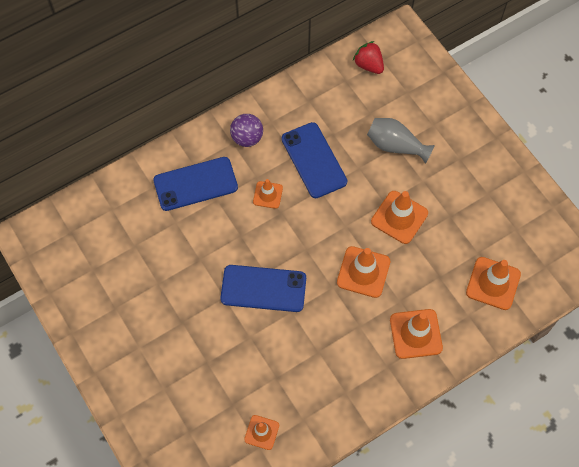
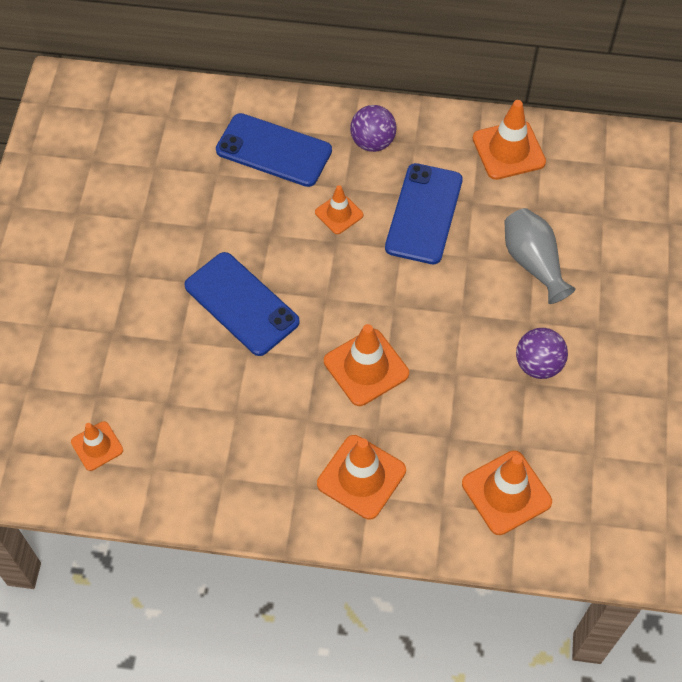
camera: 40 degrees right, 5 degrees down
(368, 65) = (584, 158): red strawberry -> none
(399, 217) = (463, 340): orange traffic cone -> orange traffic cone (508, 150)
(448, 201) = (538, 365): none -> purple ball

